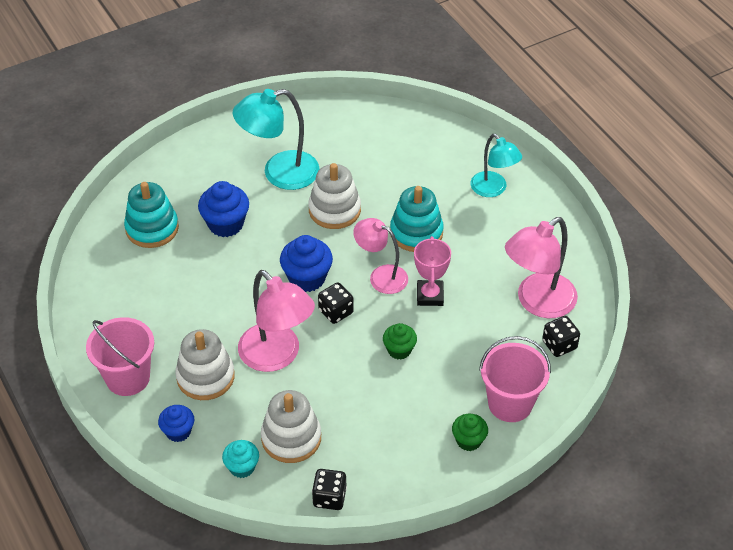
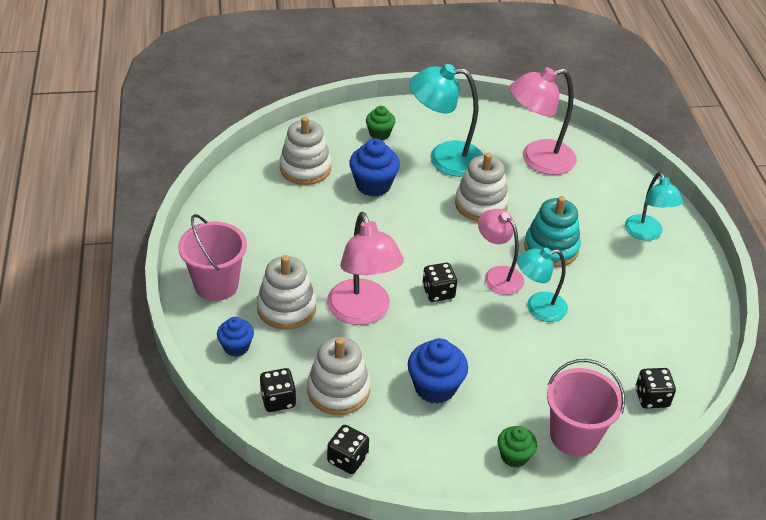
camera: 20 degrees right, 5 degrees down
(152, 228) = (305, 168): turquoise stacking toy -> white stacking toy
(242, 467) = (278, 400): turquoise cupcake -> black dice
(307, 278) = (425, 254): blue cupcake -> blue cupcake (435, 387)
(399, 350) = (483, 347): green cupcake -> green cupcake (379, 134)
(430, 295) = (538, 308): pink trophy -> turquoise lamp
(537, 302) = (646, 350): pink lamp -> pink lamp (537, 160)

